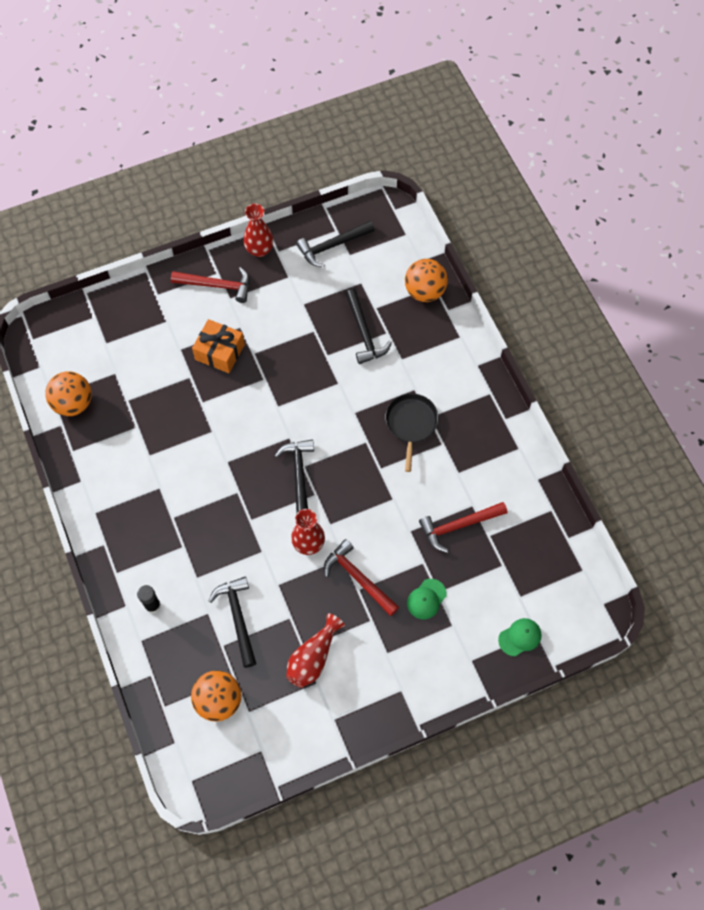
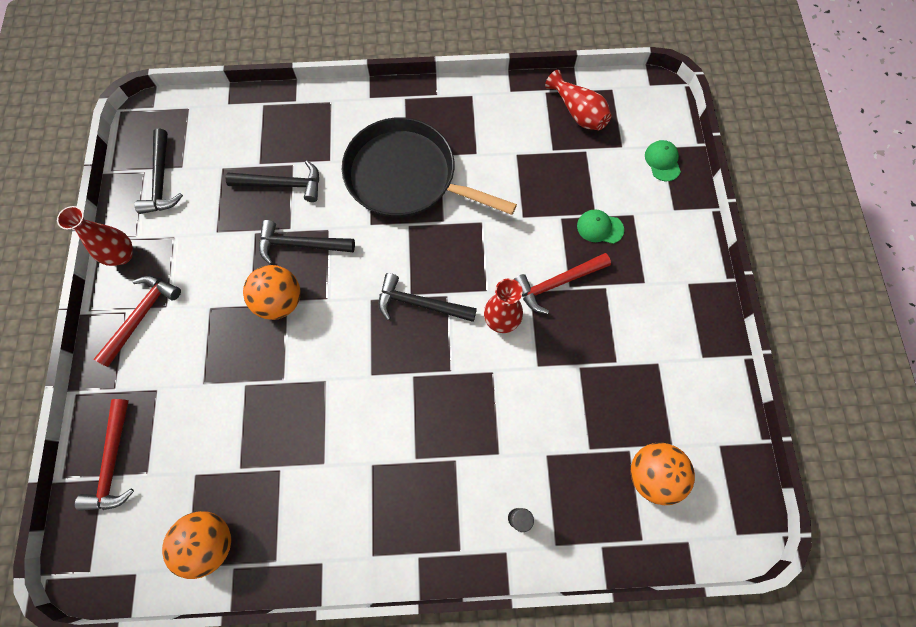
camera: 70 degrees left, 5 degrees up
(220, 352) = (229, 340): orange gift -> none
(238, 618) = (562, 422): black hammer -> black hammer (300, 245)
(313, 658) = (630, 357): red vase -> red vase (578, 112)
(411, 424) = (406, 177): black pan -> black pan, size x1.90
(424, 291) = (264, 114): orange ball -> orange ball (280, 301)
(426, 599) = (599, 227): green cap -> green cap turned 135 degrees clockwise
(458, 526) = (533, 173): red hammer -> red hammer (113, 462)

